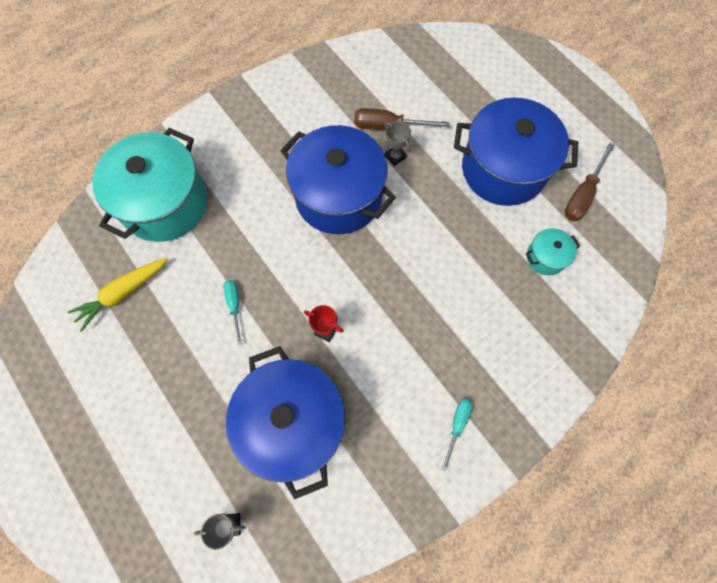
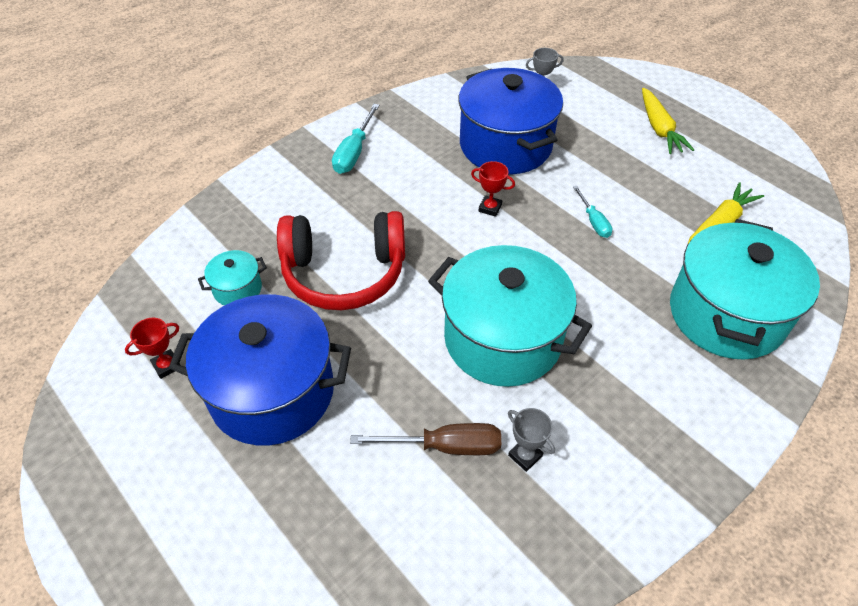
camera: 175 degrees right, 20 degrees down
(117, 437) = (659, 128): none -> yellow carrot
(338, 196) = (502, 339): blue pot -> turquoise pot
(395, 156) = (430, 399): grey trophy -> grey trophy (525, 456)
(457, 426) = (354, 152): turquoise screwdriver -> turquoise screwdriver, size x1.58
(459, 266) = (344, 273): none -> red headphones
(582, 194) = (166, 366): brown screwdriver -> red trophy

